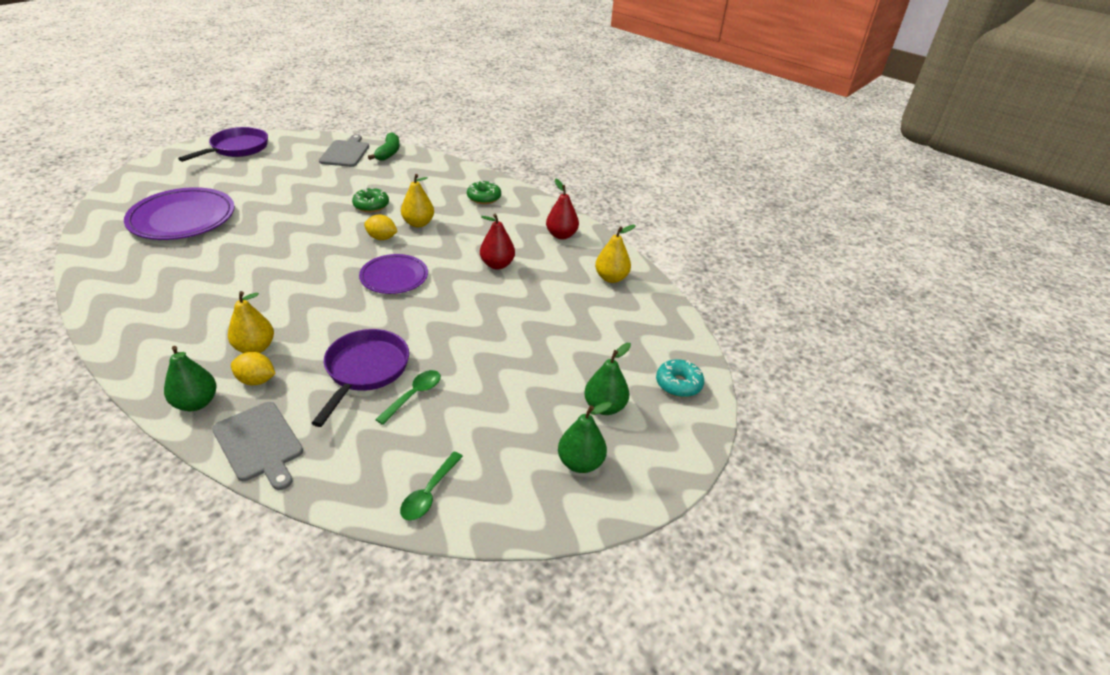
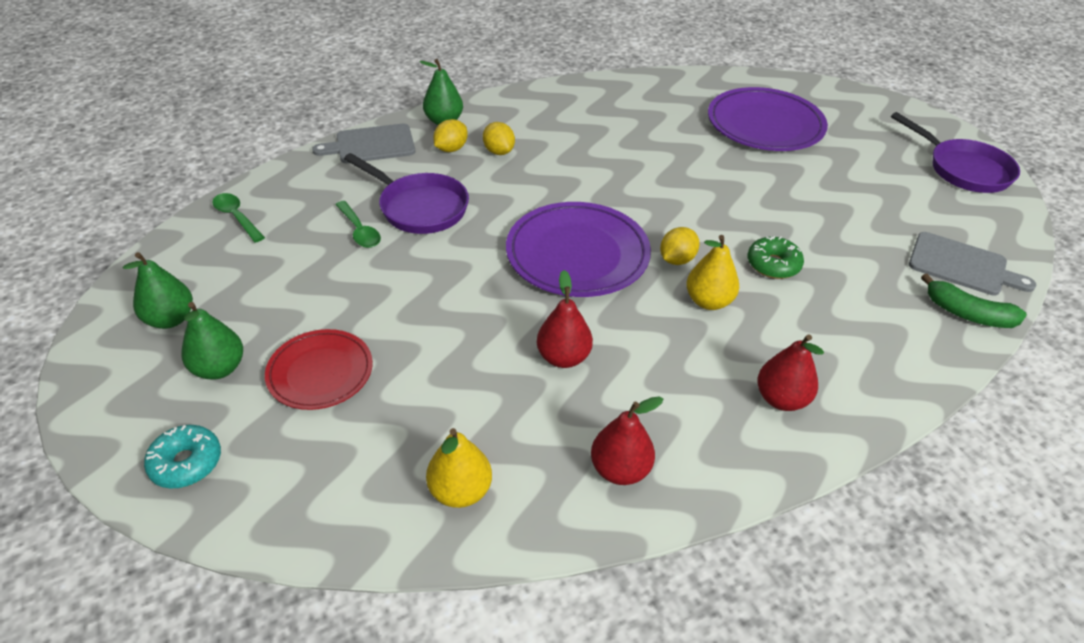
camera: 115 degrees right, 5 degrees up
(255, 348) = (499, 151): yellow pear -> yellow lemon
(394, 277) = (577, 254): purple plate -> purple plate, size x1.61
(484, 198) = (781, 399): green donut -> red pear
(574, 356) = (320, 372): none -> red plate

